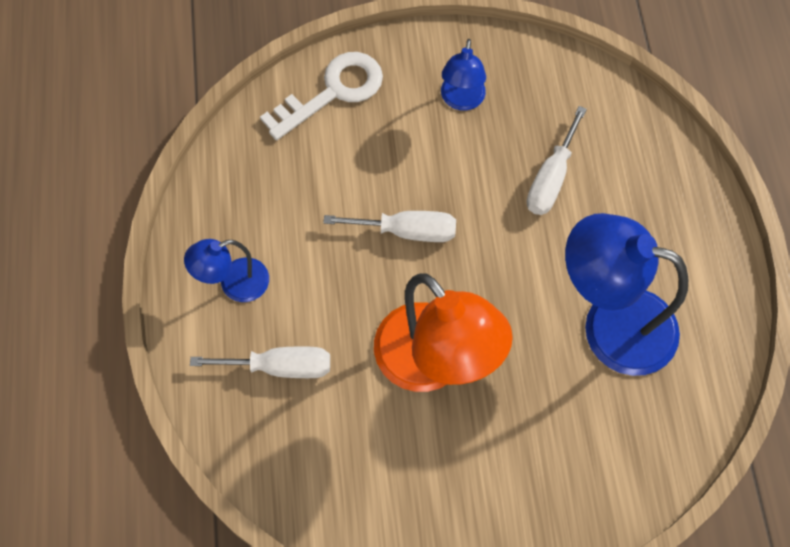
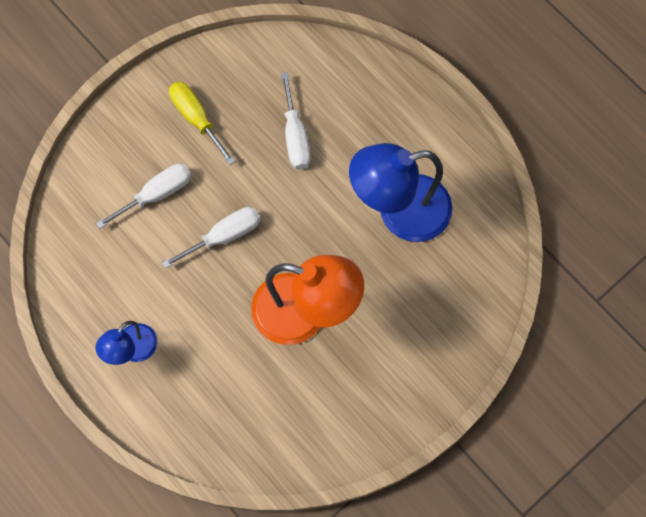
camera: 35 degrees left, 5 degrees up
(280, 367) = (205, 384): white screwdriver -> white screwdriver (156, 194)
(333, 92) = (101, 169): white key -> none
(461, 100) = (196, 118): blue lamp -> yellow screwdriver

